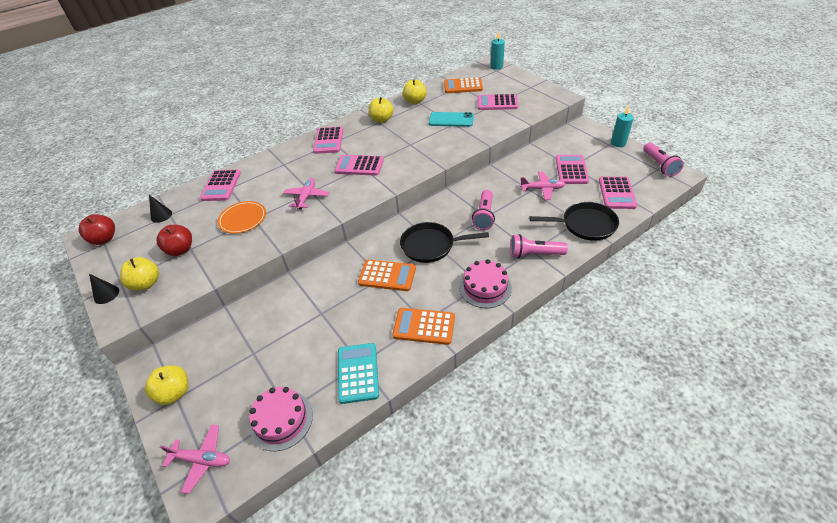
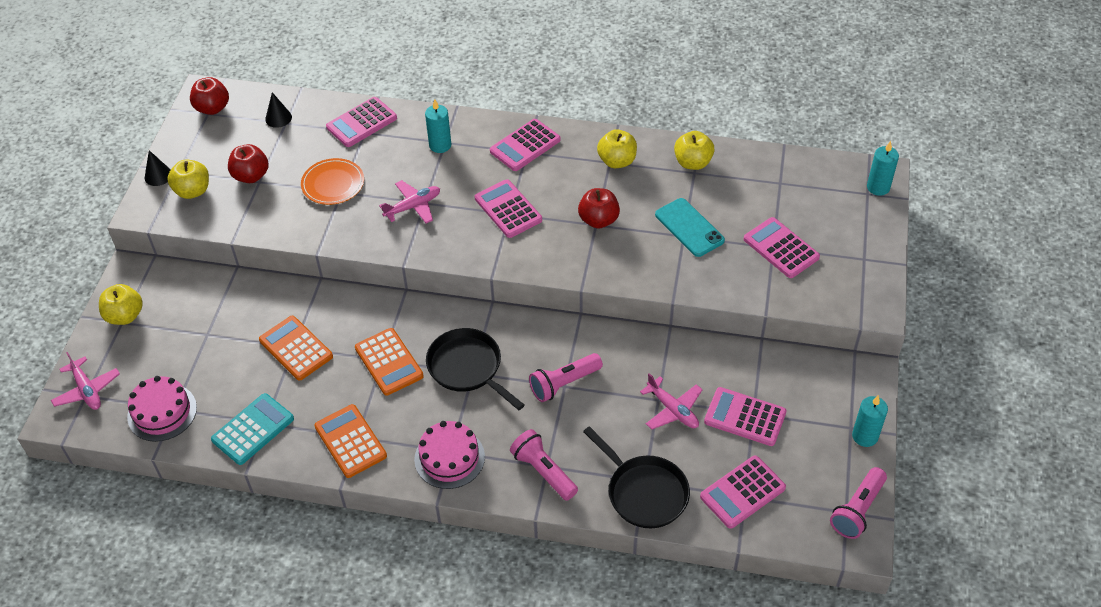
camera: 45 degrees right, 5 degrees up
(283, 167) = (440, 145): none -> turquoise candle
(409, 142) = (598, 220): none -> red apple
(463, 86) = (783, 186): orange calculator -> orange calculator (296, 348)
(571, 170) = (745, 417): pink calculator -> pink calculator turned 120 degrees counterclockwise

